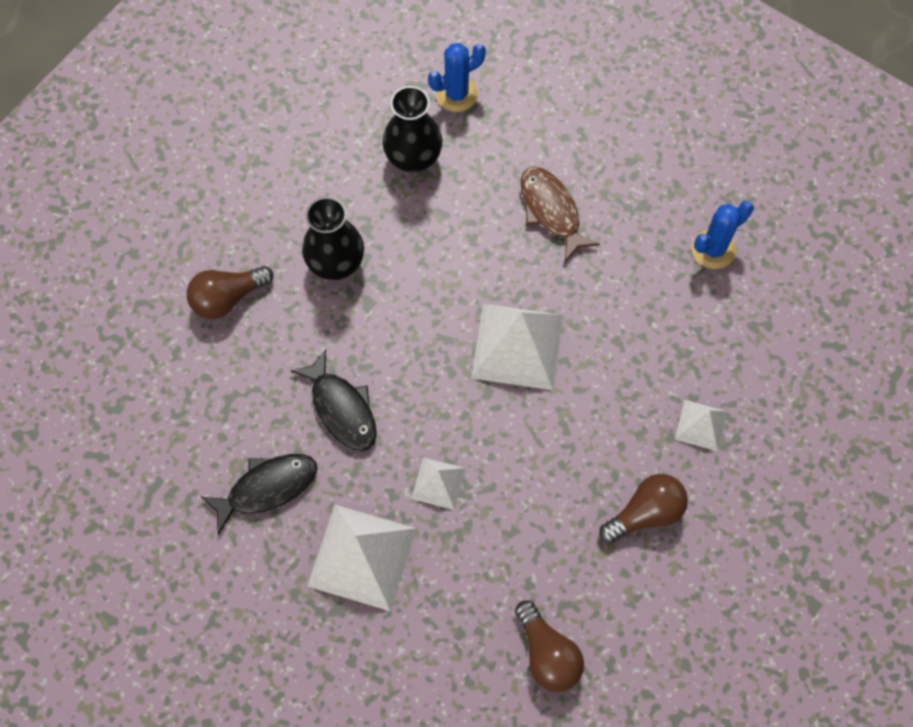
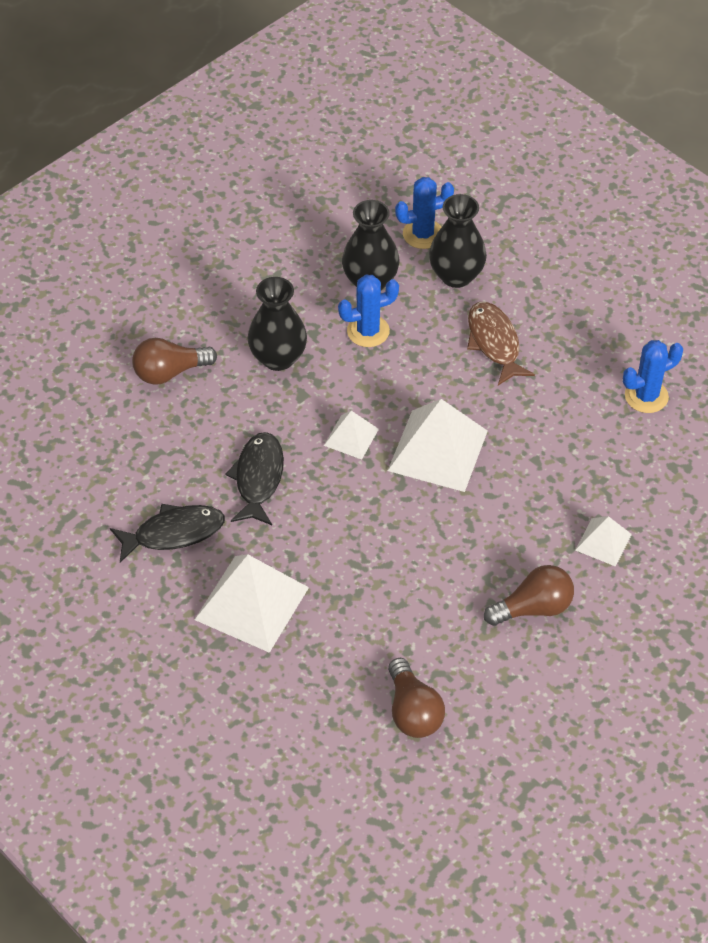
camera: 10 degrees right, 15 degrees down
(342, 409) = (258, 478): black fish -> black fish turned 150 degrees counterclockwise
(421, 217) = (368, 331): none -> blue cactus
(438, 483) = (337, 553): white pyramid -> white pyramid (351, 437)
(499, 138) = (456, 276): none -> black vase

